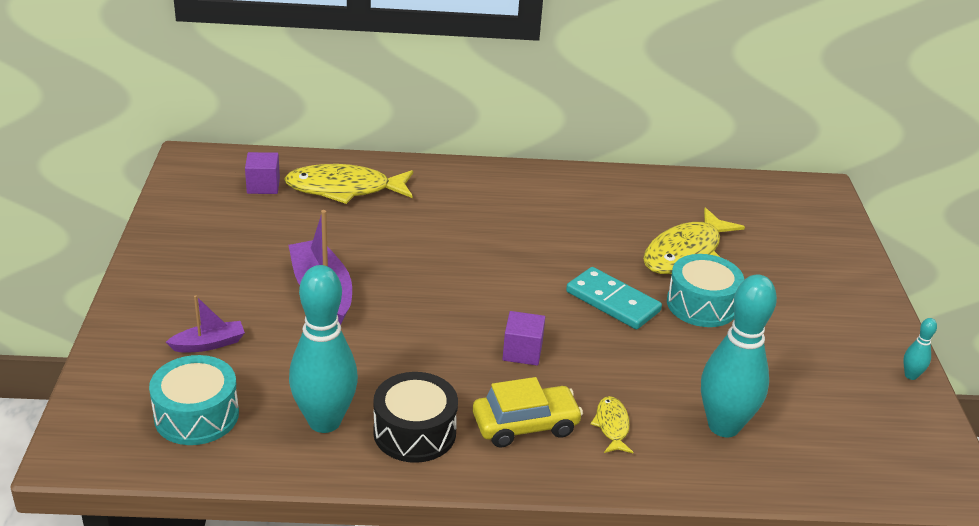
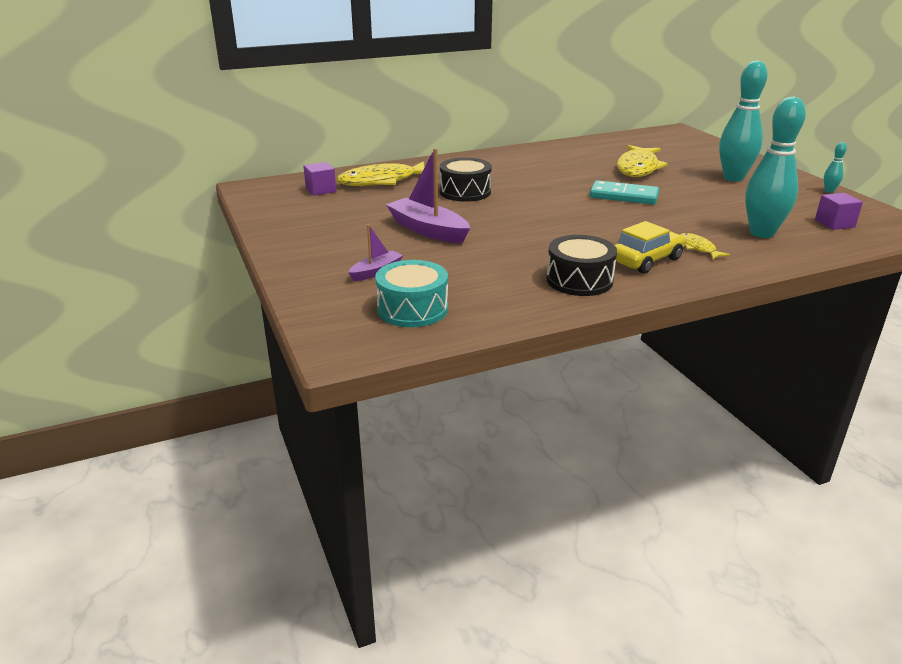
camera: 20 degrees left, 5 degrees down
(324, 421) = (511, 290): turquoise bowling pin -> turquoise bowling pin (733, 178)
(423, 237) = (465, 192): none -> black drum
(522, 352) = (598, 228): purple cube -> purple cube (834, 223)
(701, 305) = (677, 187): turquoise drum -> none

